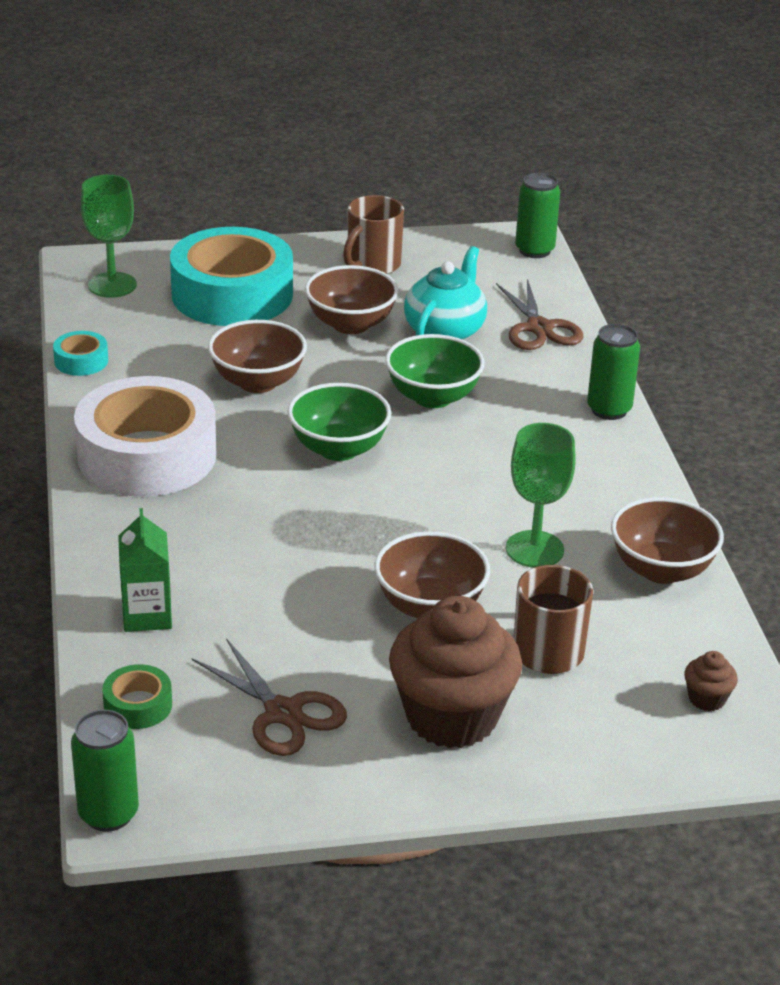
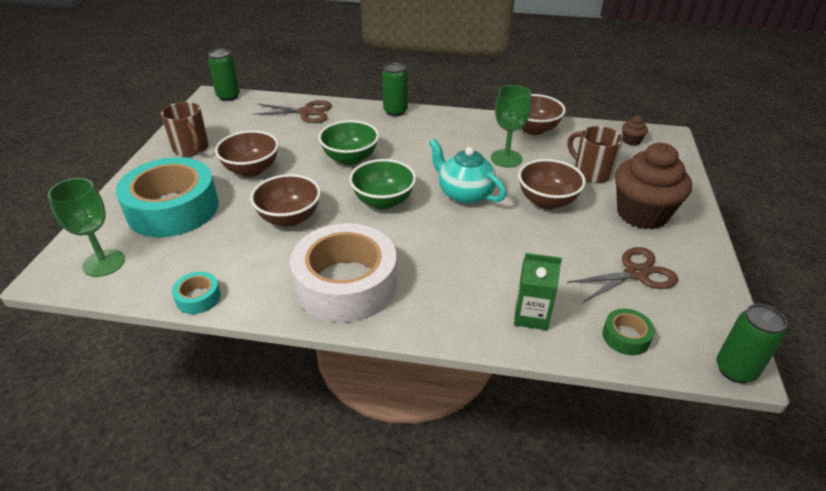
camera: 70 degrees left, 5 degrees up
(445, 331) = (286, 140): turquoise teapot -> turquoise teapot (464, 194)

